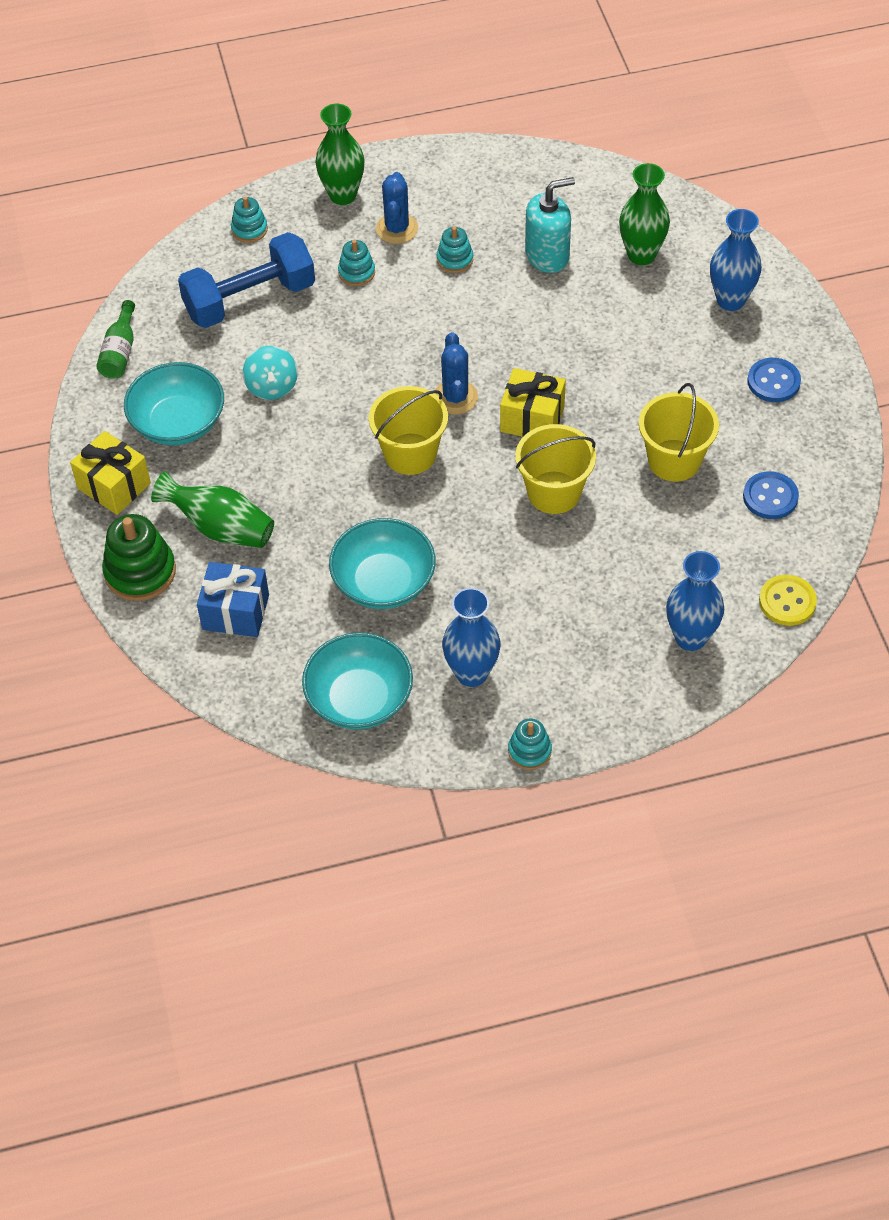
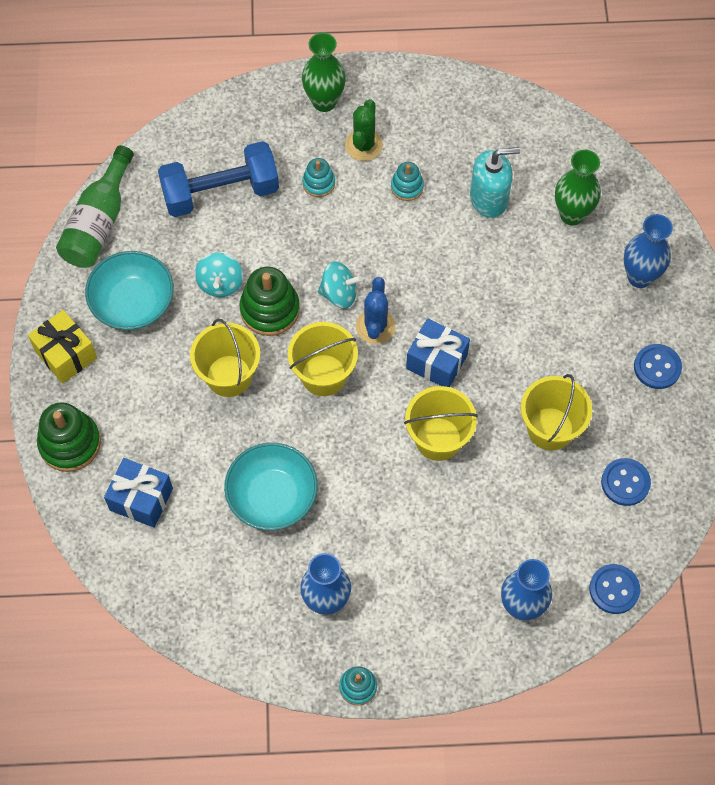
camera: 10 degrees right, 10 degrees up
(120, 351) = (99, 222): green bottle -> green bottle, size x1.67
(220, 528) = (146, 414): green vase -> none
(249, 229) = (236, 121): turquoise stacking toy -> none
(304, 473) = (229, 376): none -> yellow bucket
(334, 402) = (270, 309): none -> green stacking toy
(359, 698) = (226, 605): turquoise bowl -> none
(397, 228) = (364, 145): blue cactus -> green cactus
(407, 373) = (339, 294): none -> turquoise spinning top
(532, 419) = (436, 361): yellow gift -> blue gift
(787, 602) = (614, 589): yellow button -> blue button

